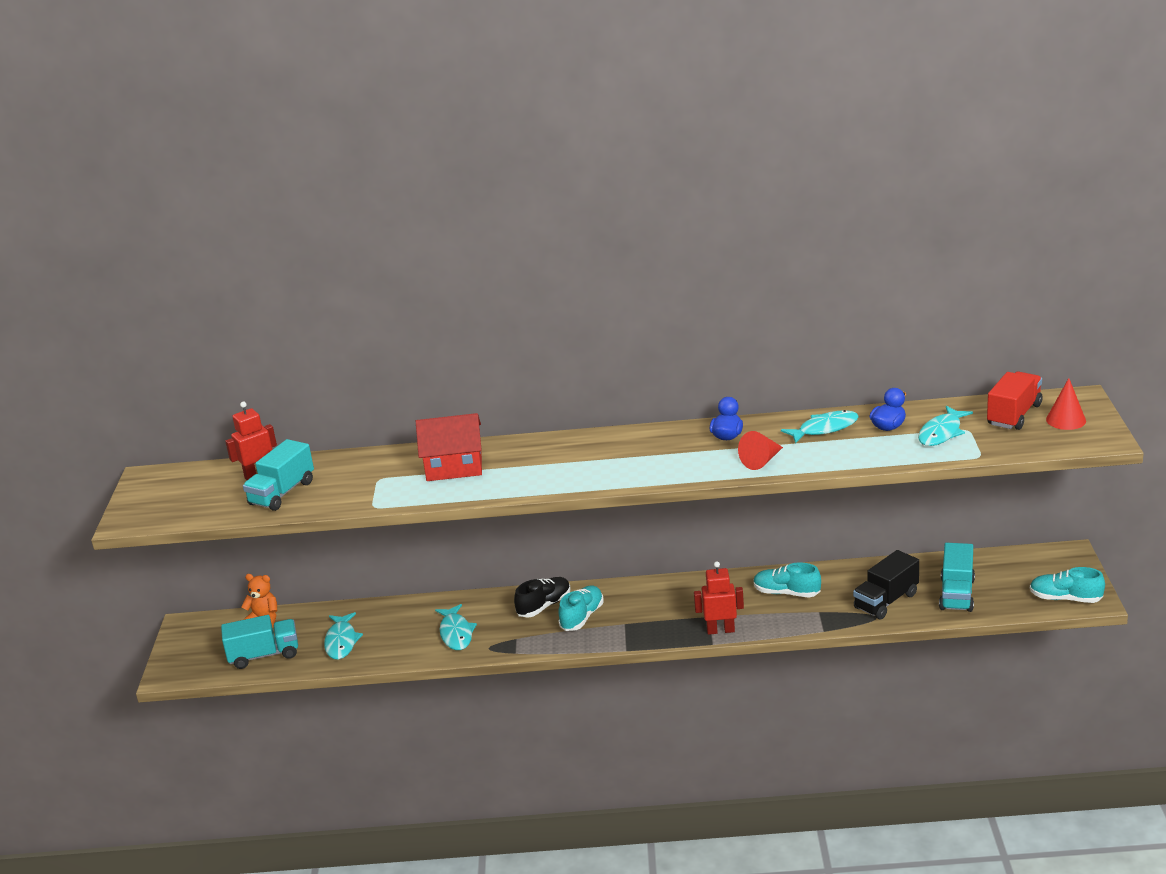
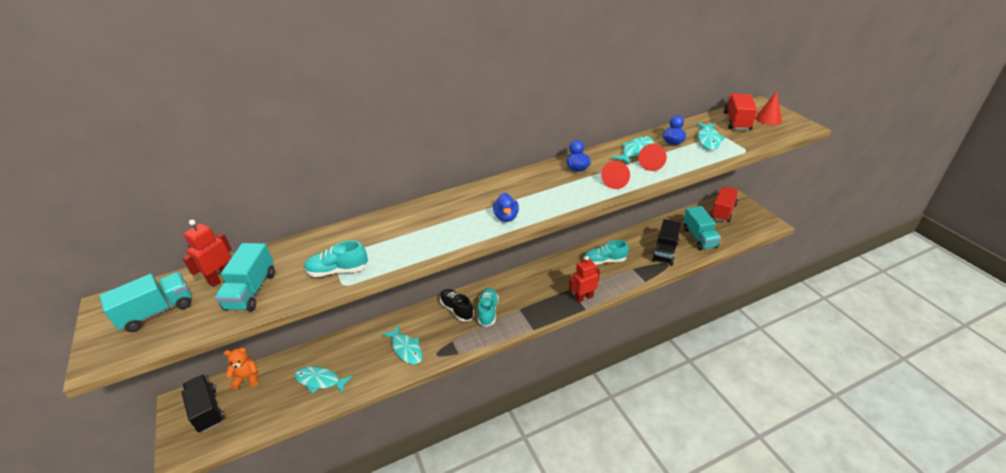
camera: 25 degrees left, 10 degrees up
(211, 640) = (207, 410): none -> black truck
(264, 655) = (260, 412): turquoise truck -> turquoise truck (157, 312)
(341, 642) = (320, 381): turquoise fish -> turquoise fish turned 135 degrees clockwise
(454, 467) = (392, 233): red house -> none
(544, 606) = (457, 310): black shoe -> black shoe turned 60 degrees counterclockwise
(592, 475) = (506, 217): none -> blue duck
(830, 449) = (652, 164): none -> red cone
(1030, 567) = (723, 211): none -> red truck
(1065, 598) = (756, 226): turquoise shoe -> turquoise shoe (338, 270)

